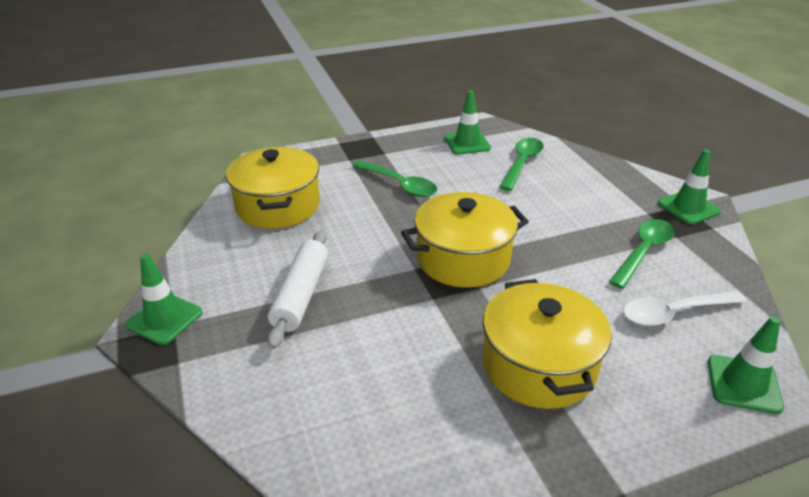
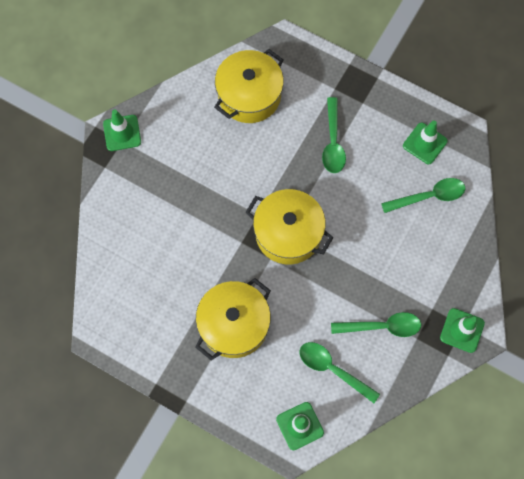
camera: 50 degrees right, 35 degrees up
(301, 295) = (189, 177): white rolling pin -> none
(674, 313) = (333, 369): white spoon -> green spoon

